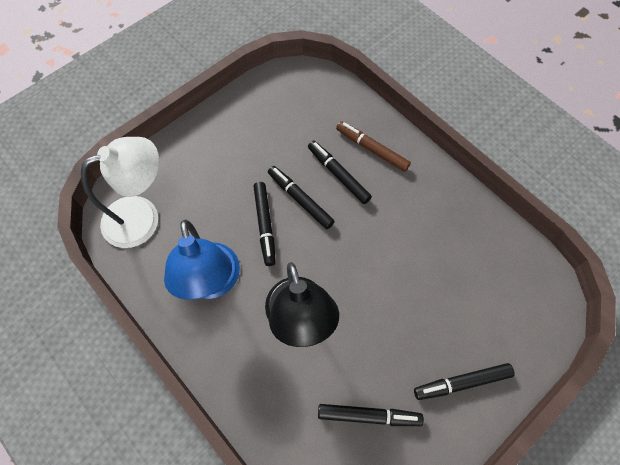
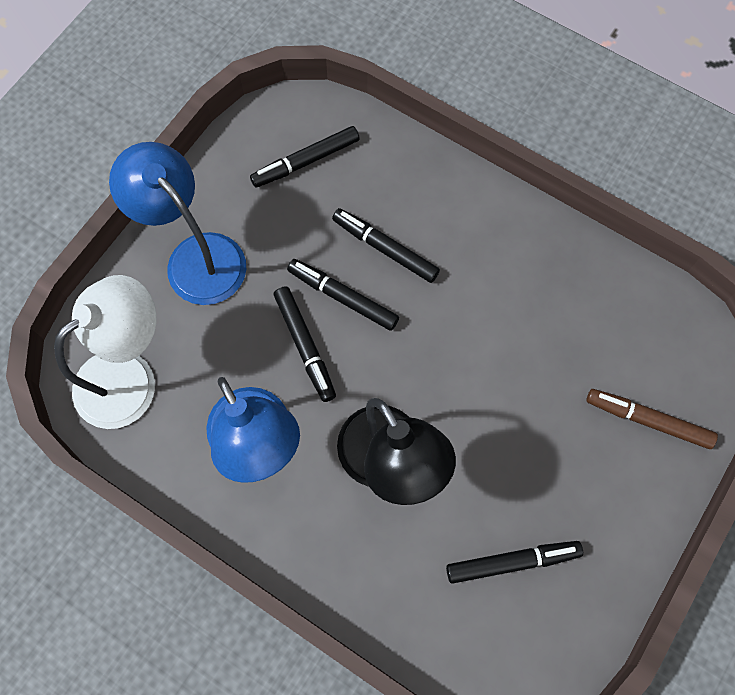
camera: 15 degrees left, 5 degrees up
(210, 150) = (195, 256): none -> blue lamp
(372, 149) = (421, 200): brown marker -> brown marker (648, 420)
(462, 382) = (618, 488): black marker -> black marker (305, 161)

